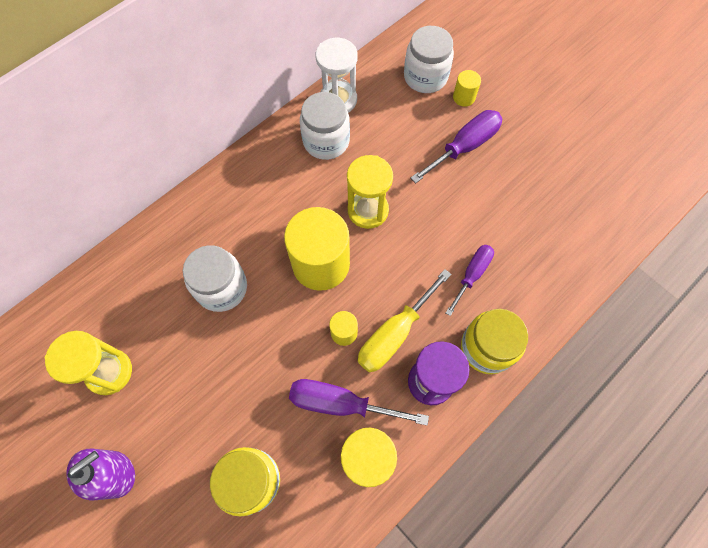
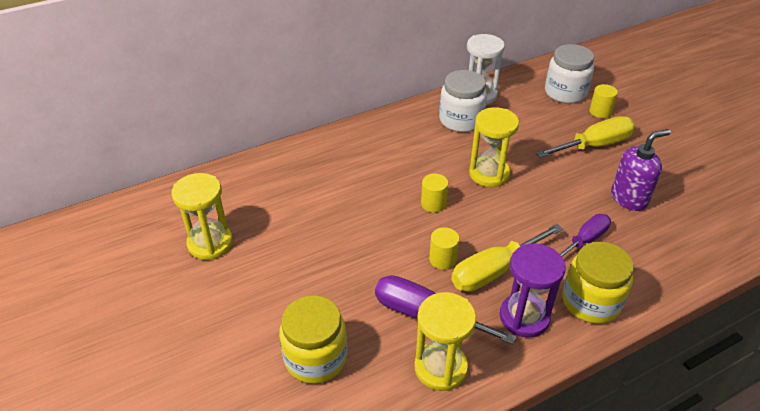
camera: 15 degrees right, 25 degrees down
(116, 473) = (187, 322): purple soap dispenser -> purple soap dispenser (629, 198)
(222, 288) = (334, 203): white jar -> none
(321, 264) = (433, 204): yellow cylinder -> yellow cylinder, size x0.44
(464, 147) = (594, 145): purple screwdriver -> yellow screwdriver

